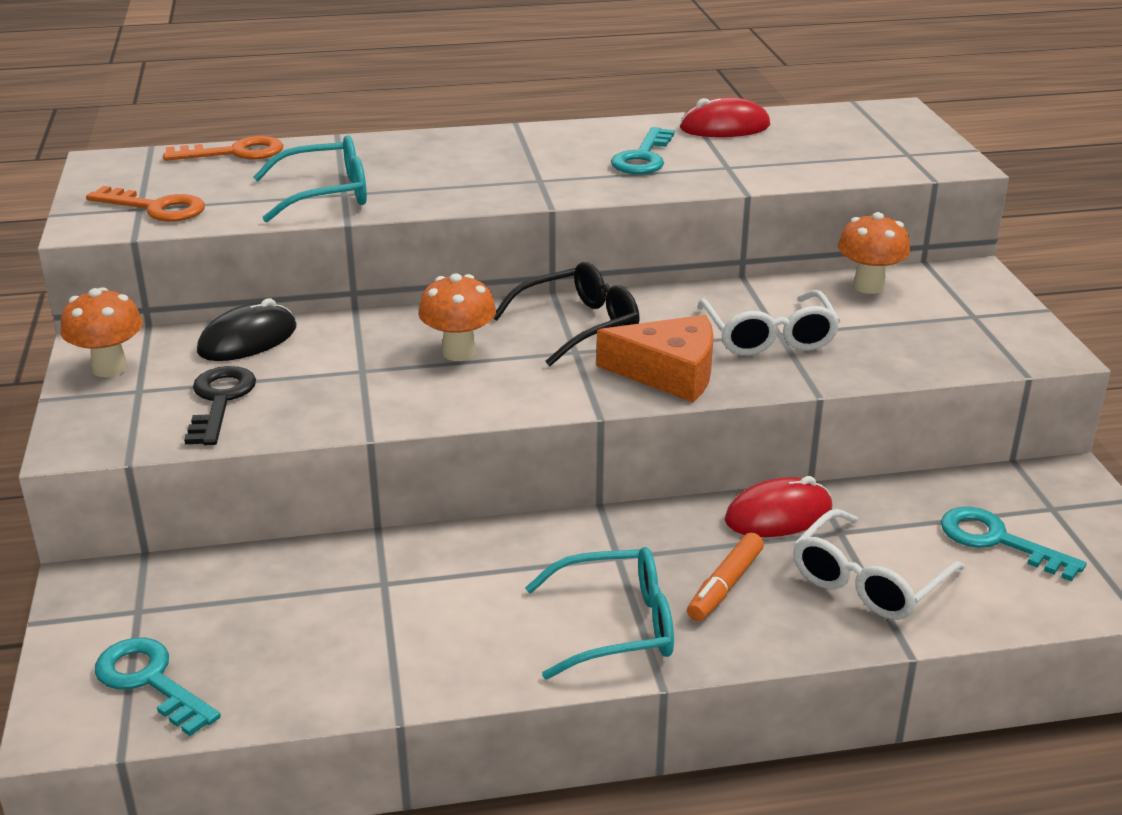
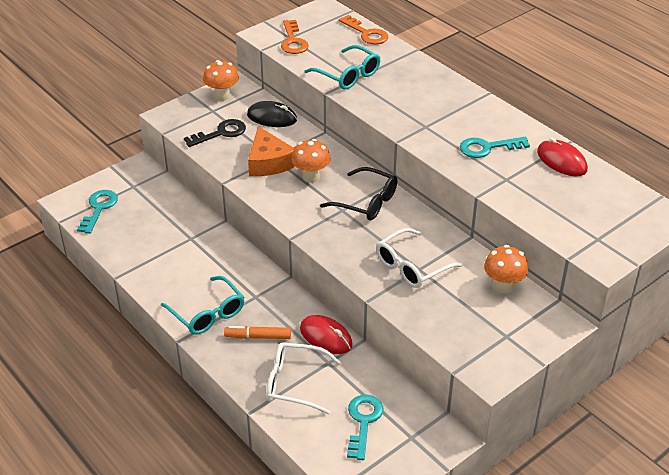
camera: 60 degrees right, 10 degrees up
(669, 373) = (347, 245): orange cheese -> orange cheese (269, 162)

